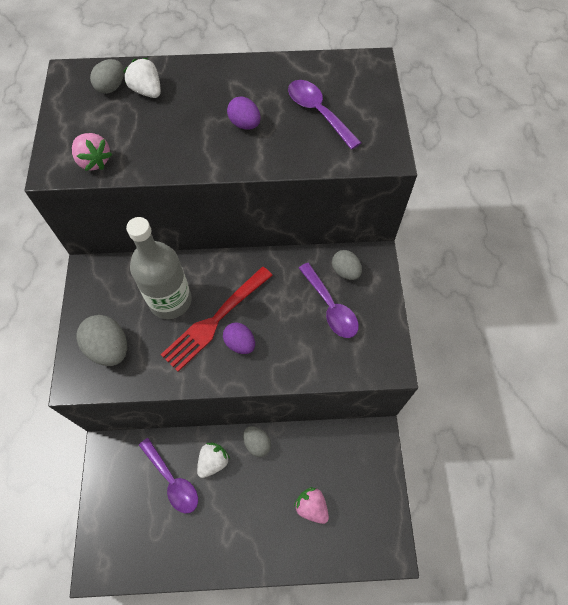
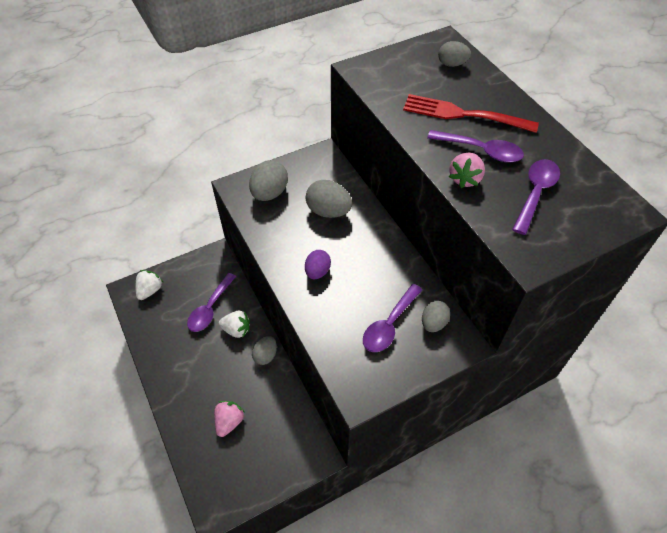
camera: 65 degrees right, 10 degrees down
(94, 161) = (379, 84): pink strawberry -> pink strawberry (465, 179)
(147, 91) = (465, 83): white strawberry -> white strawberry (150, 290)
(170, 301) = (328, 211): grey bottle -> grey egg
(216, 319) = (329, 247): red fork -> red fork (464, 114)
(245, 124) = (481, 151): purple egg -> purple spoon

